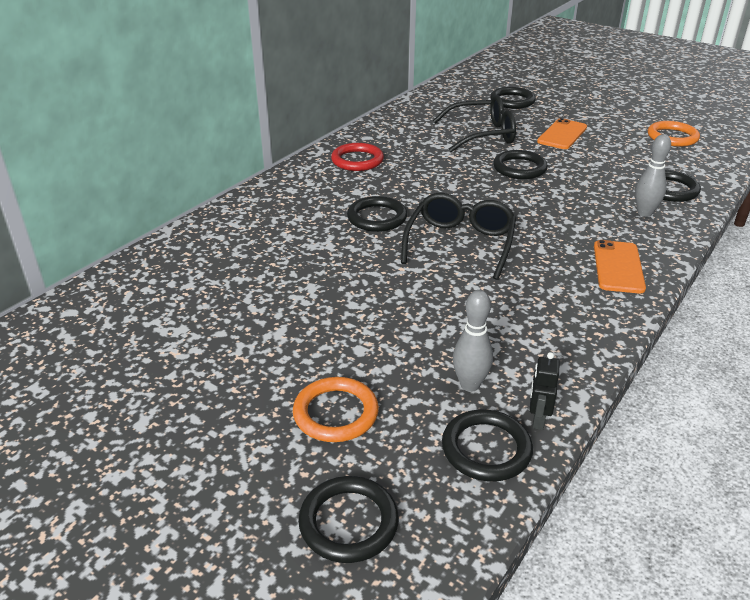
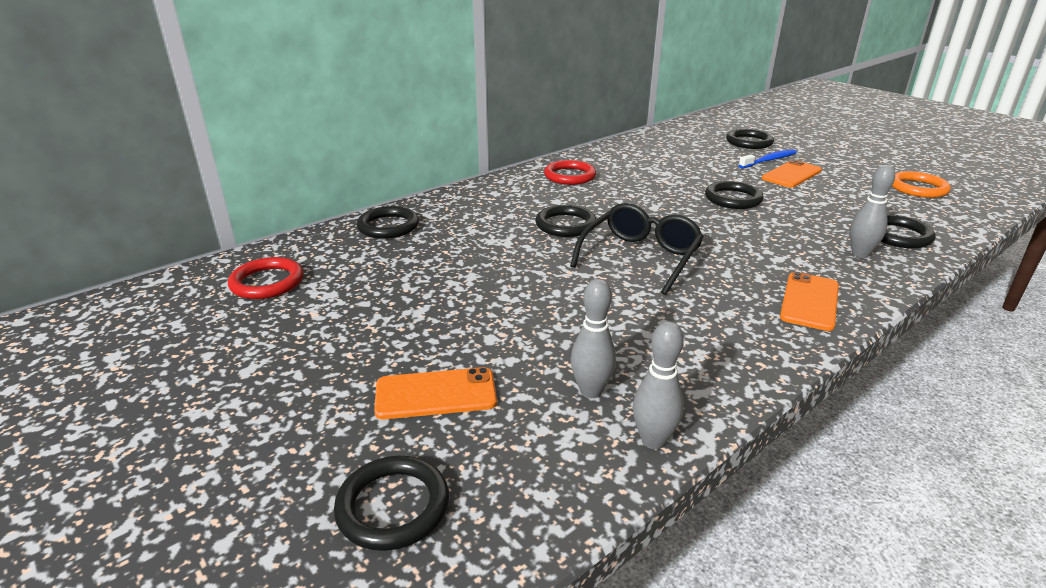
camera: 15 degrees right, 5 degrees down
(106, 326) = (267, 282): none -> red ring
(335, 413) = (436, 394): orange ring -> orange phone
(482, 134) = (705, 167): black glasses -> none
(486, 449) = (580, 460): black ring -> black ring (388, 226)
(537, 120) = (769, 160): none -> blue toothbrush
(538, 419) = (653, 440): black robot -> grey bowling pin

